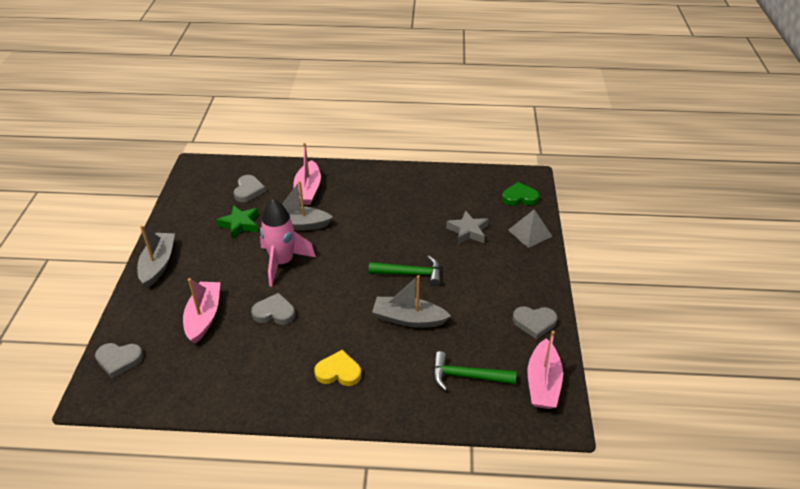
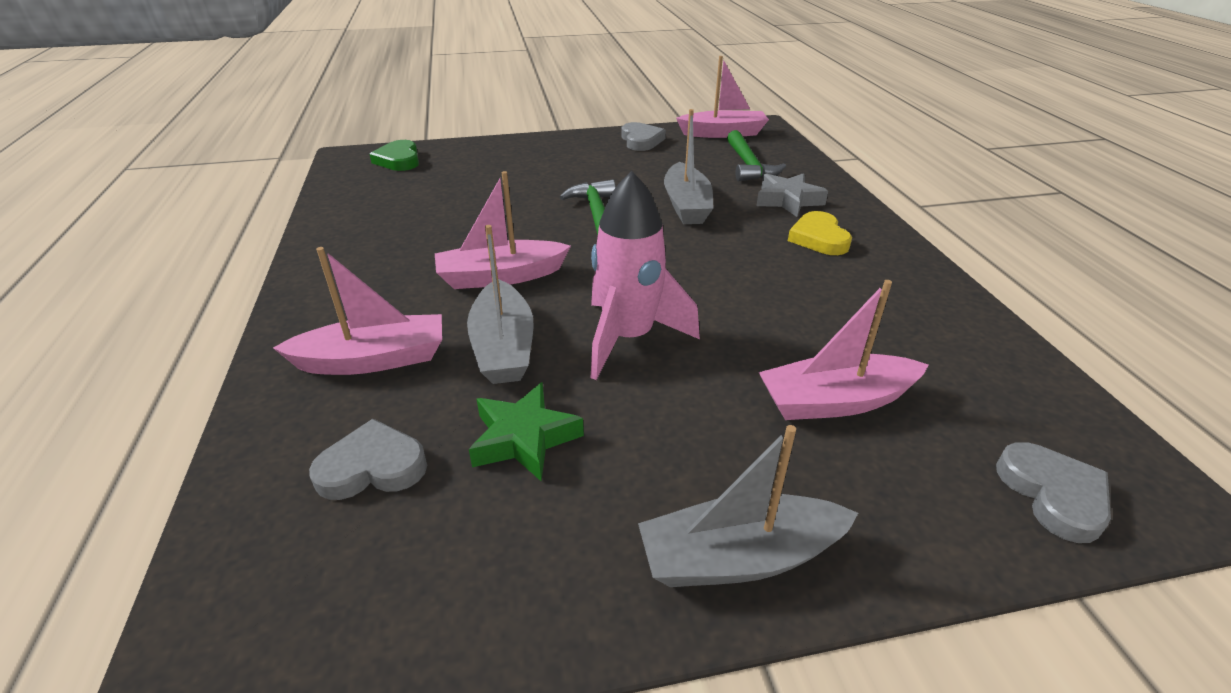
camera: 105 degrees left, 5 degrees down
(274, 312) = (758, 317): grey heart -> none
(355, 228) = (501, 276): none -> pink boat
(468, 231) = (485, 186): grey star -> grey star (788, 200)
(530, 233) = (479, 150): grey pyramid -> none

